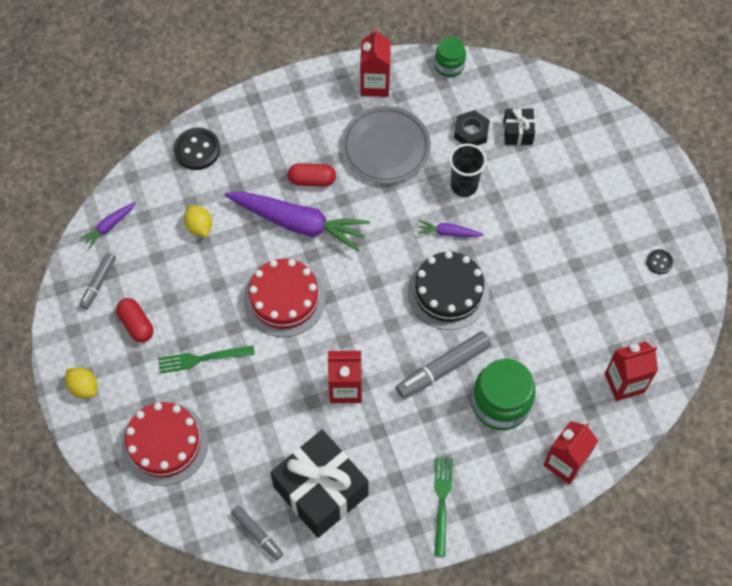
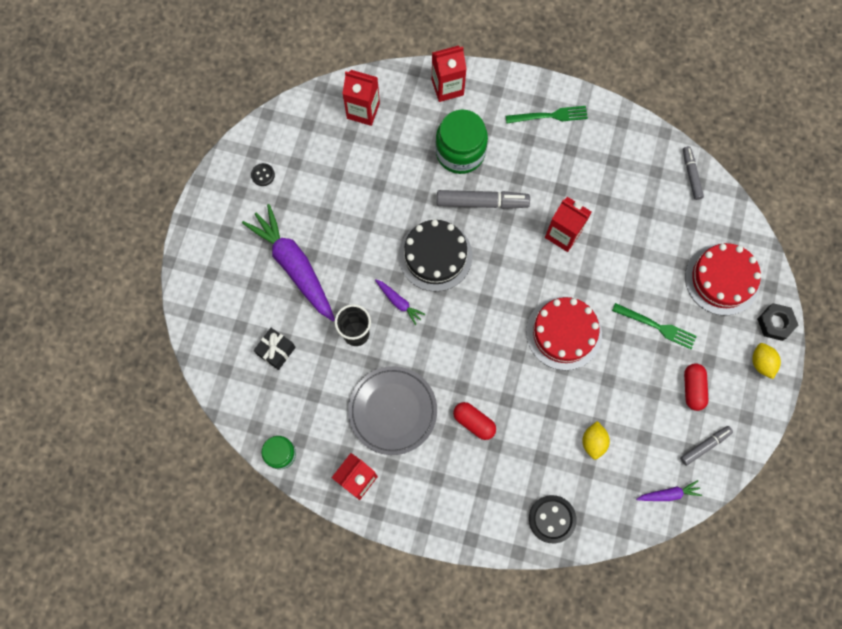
camera: 145 degrees left, 10 degrees up
(298, 223) = (511, 390): purple carrot -> purple carrot (294, 266)
(321, 491) = (628, 175): black gift -> none
(442, 501) = (549, 116): green fork -> green fork turned 135 degrees counterclockwise
(471, 132) = (313, 377): black nut -> black nut (775, 323)

